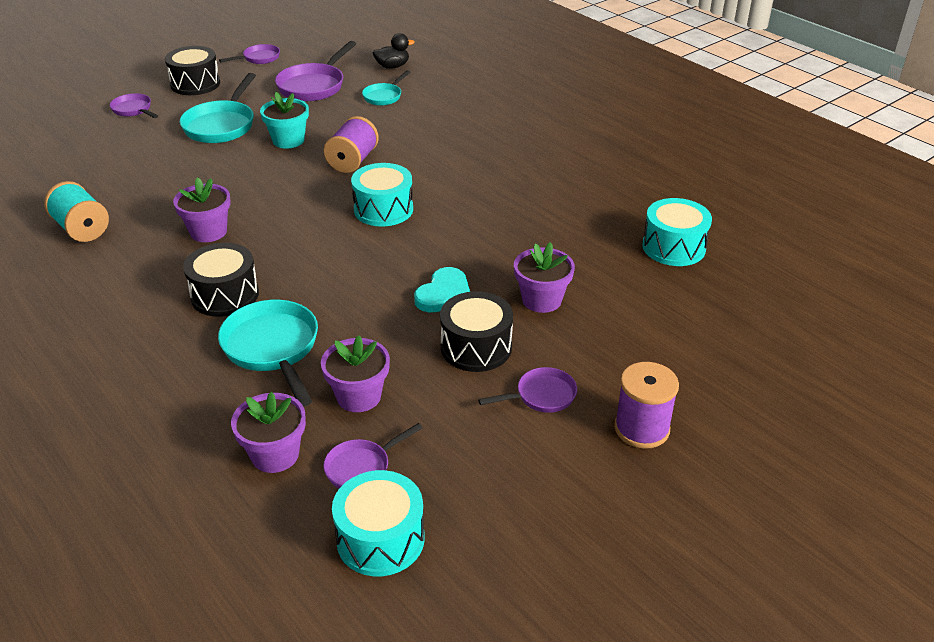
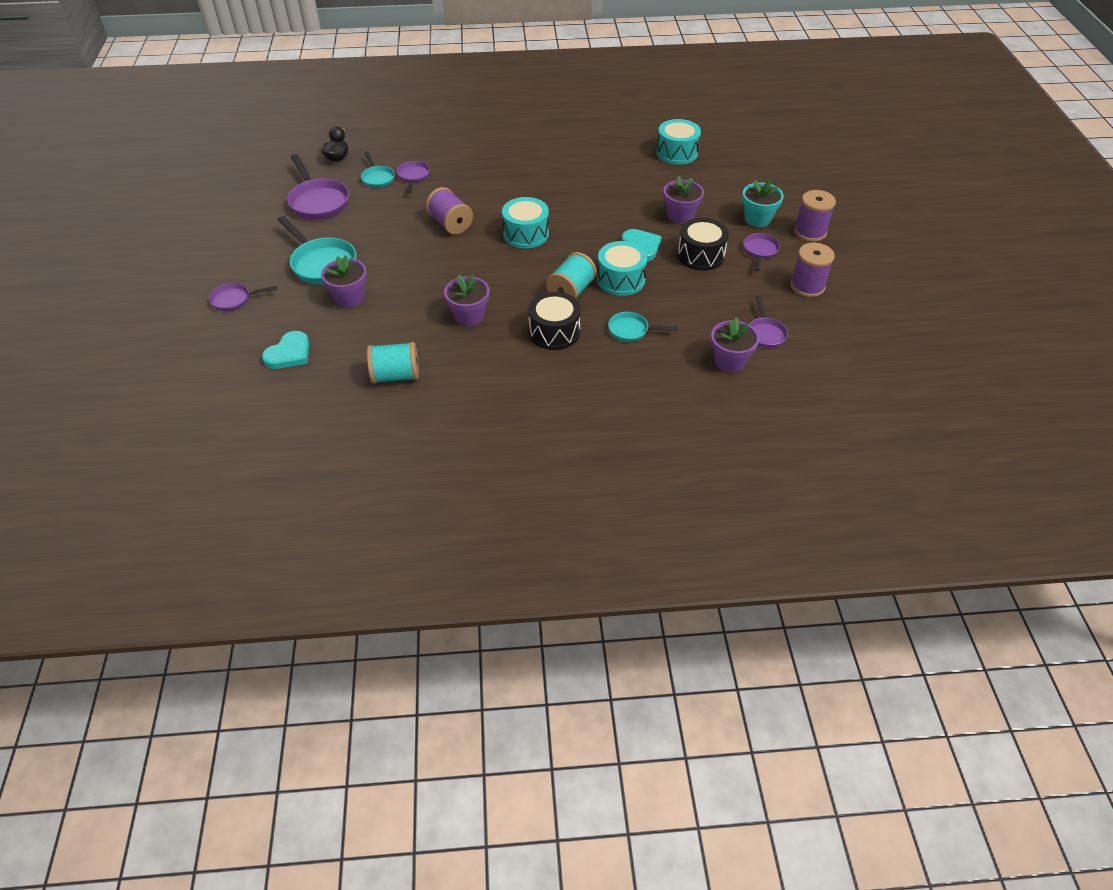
camera: 55 degrees left, 10 degrees up
(77, 164) = (289, 353): none -> turquoise heart
(195, 84) = (233, 255): black drum -> none
(259, 58) = (233, 211): purple pan -> purple pan (413, 177)
(273, 349) = (631, 330): turquoise pan -> turquoise pan, size x0.57
(288, 140) = (386, 241): turquoise flower pot -> turquoise flower pot (757, 219)
(309, 278) = (571, 291): none -> turquoise spool
(359, 396) = (706, 313): purple flower pot -> purple flower pot (349, 297)
(380, 539) = (823, 346): turquoise drum -> turquoise drum (621, 280)
(508, 472) = (807, 286): none -> purple spool

